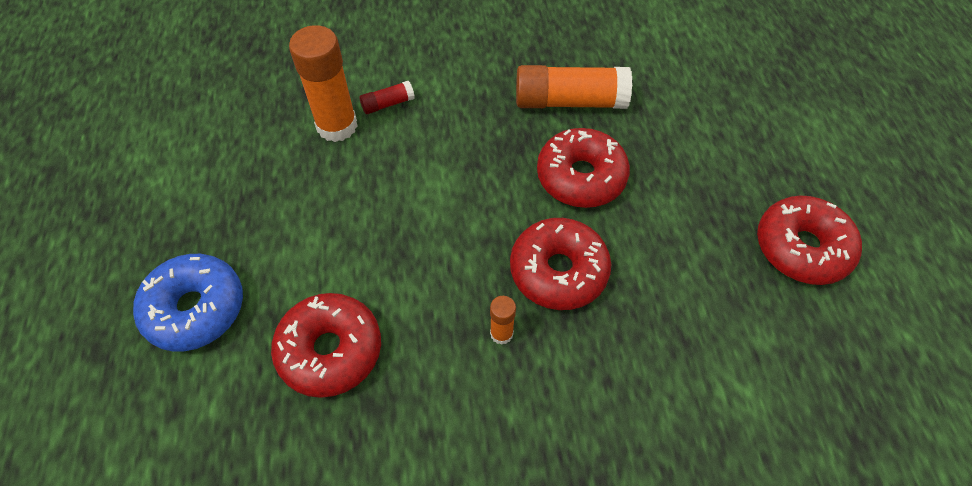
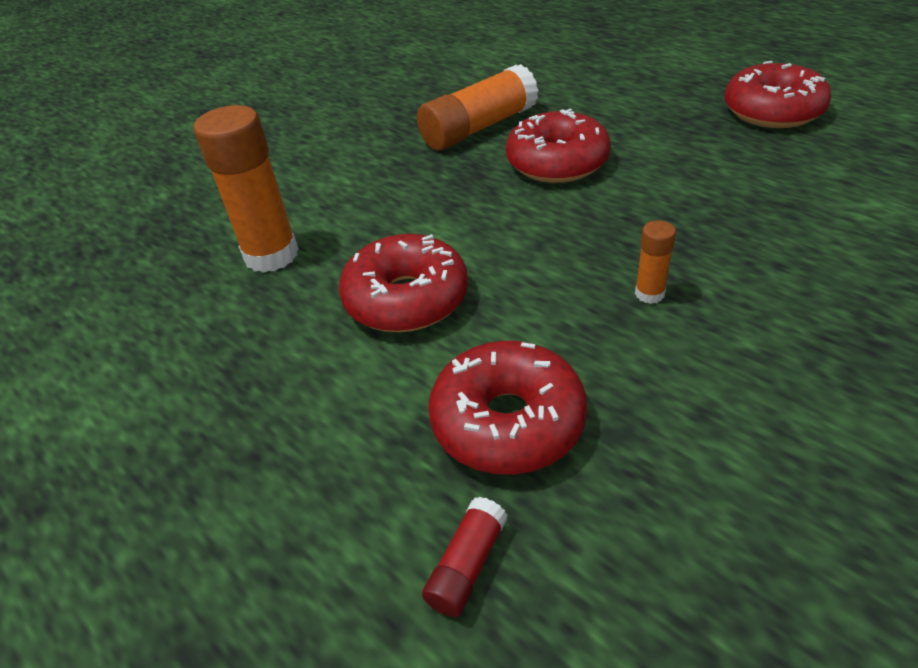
camera: 35 degrees left, 15 degrees down
(195, 309) = (291, 503): blue donut -> none
(388, 104) = (307, 213): red glue stick -> red glue stick (467, 565)
(558, 271) = (630, 225): red donut -> red donut (406, 299)

